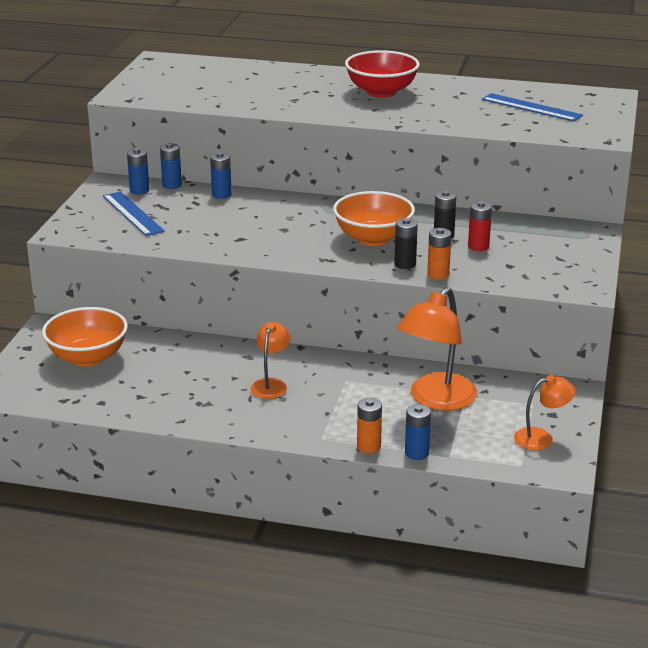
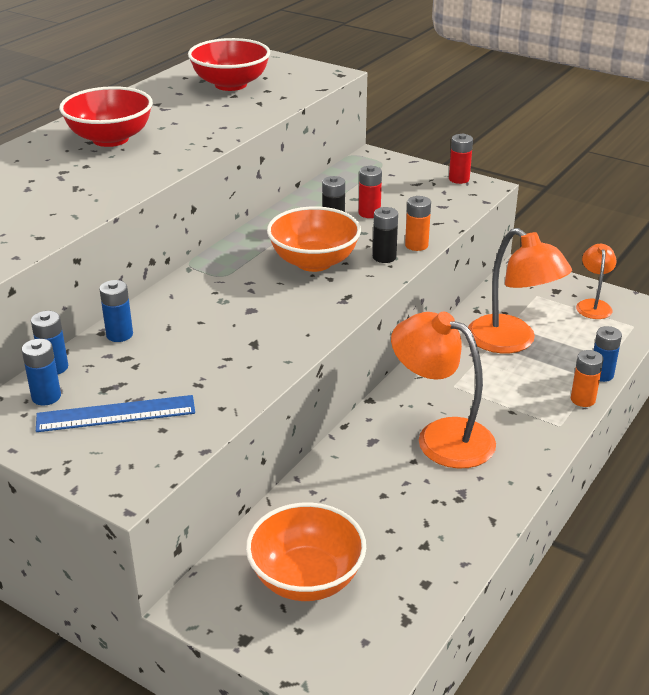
camera: 70 degrees left, 5 degrees up
(271, 384) = (441, 437): orange lamp -> orange lamp, size x1.81
(531, 107) = (230, 84): blue ruler -> red bowl
(590, 276) = (459, 179): none -> red battery

